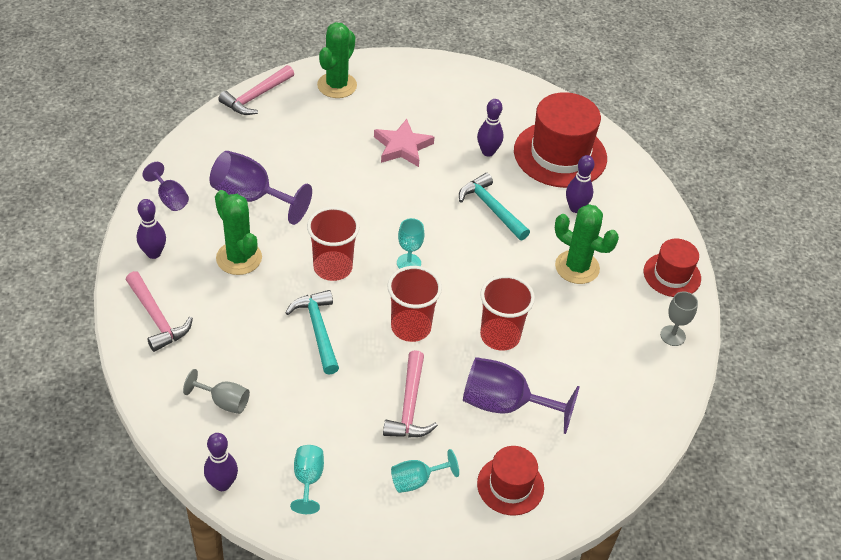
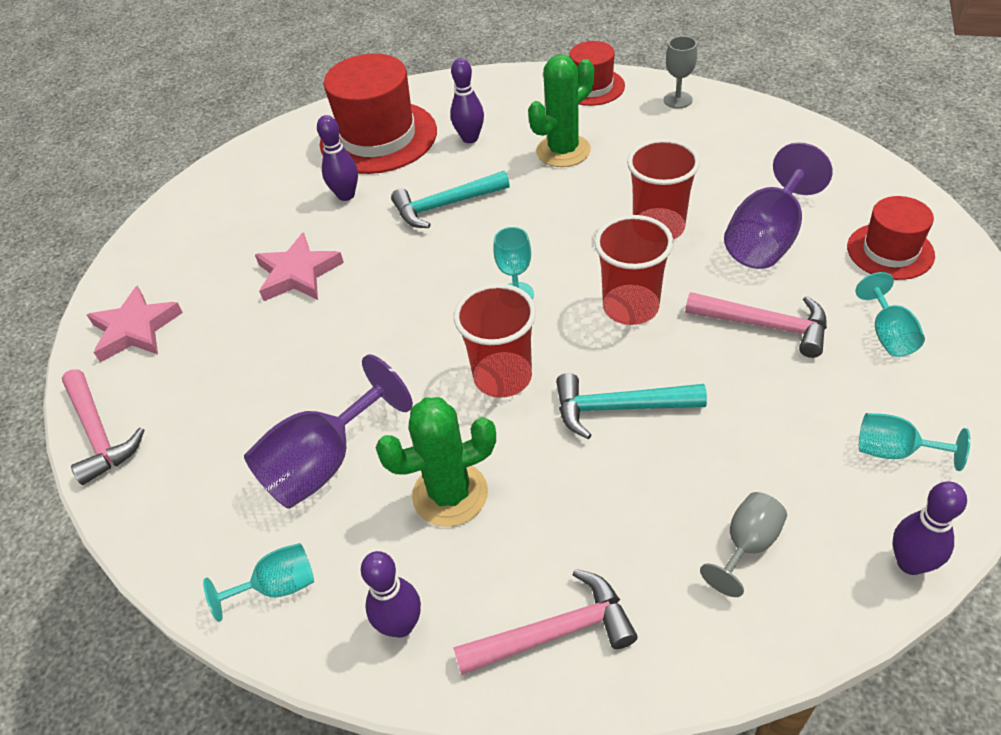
camera: 65 degrees left, 0 degrees up
(170, 198) = (277, 587): purple goblet -> turquoise goblet
(337, 85) = (135, 329): green cactus -> pink star

